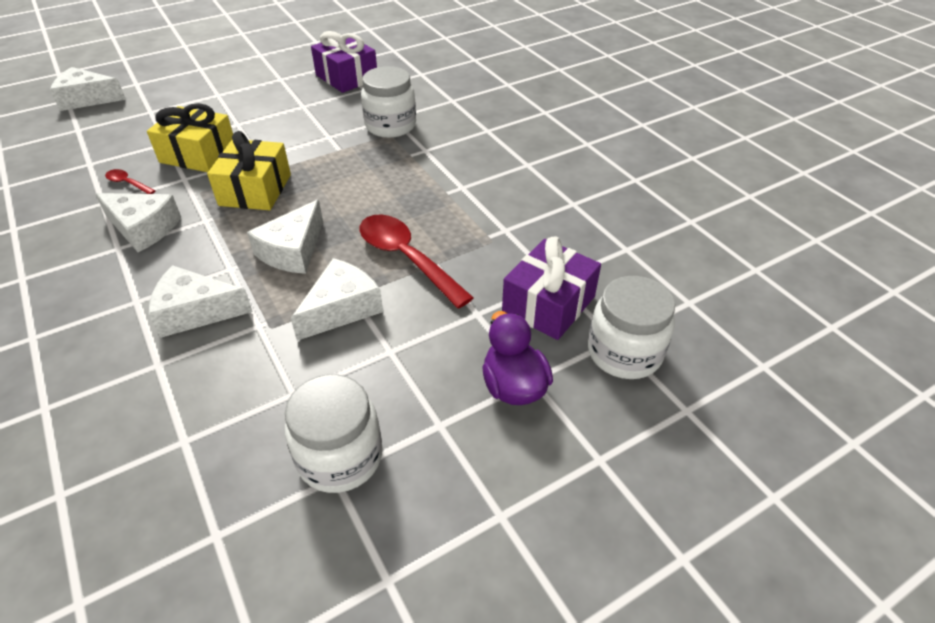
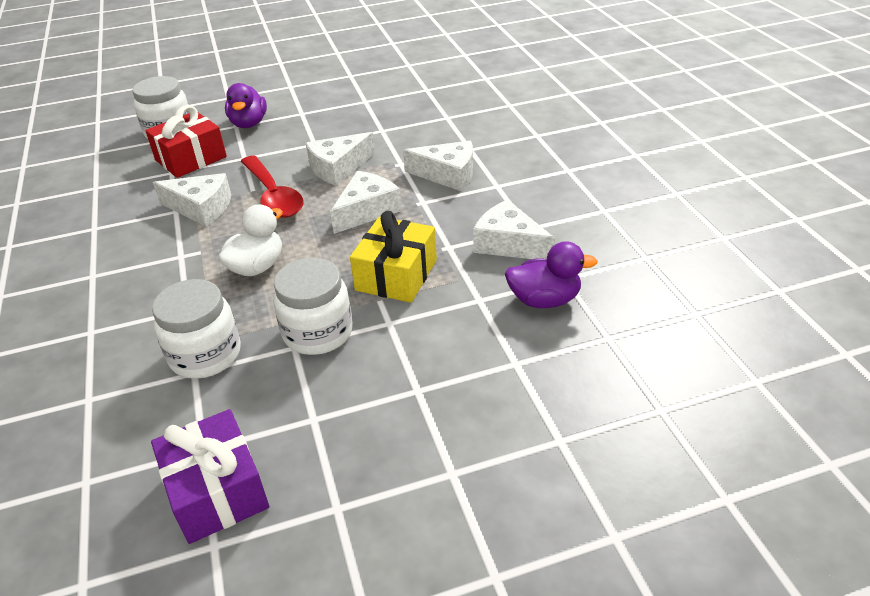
camera: 165 degrees left, 5 degrees down
(87, 99) = (688, 495): white cheese -> white cheese (201, 208)
(128, 183) = (544, 300): red spoon -> purple duck
(198, 154) = (467, 335): yellow gift -> none
(340, 457) = (360, 106): white jar -> white jar (318, 333)
(385, 184) = (257, 267): none -> white duck
(549, 304) = (191, 158): purple gift -> red gift

